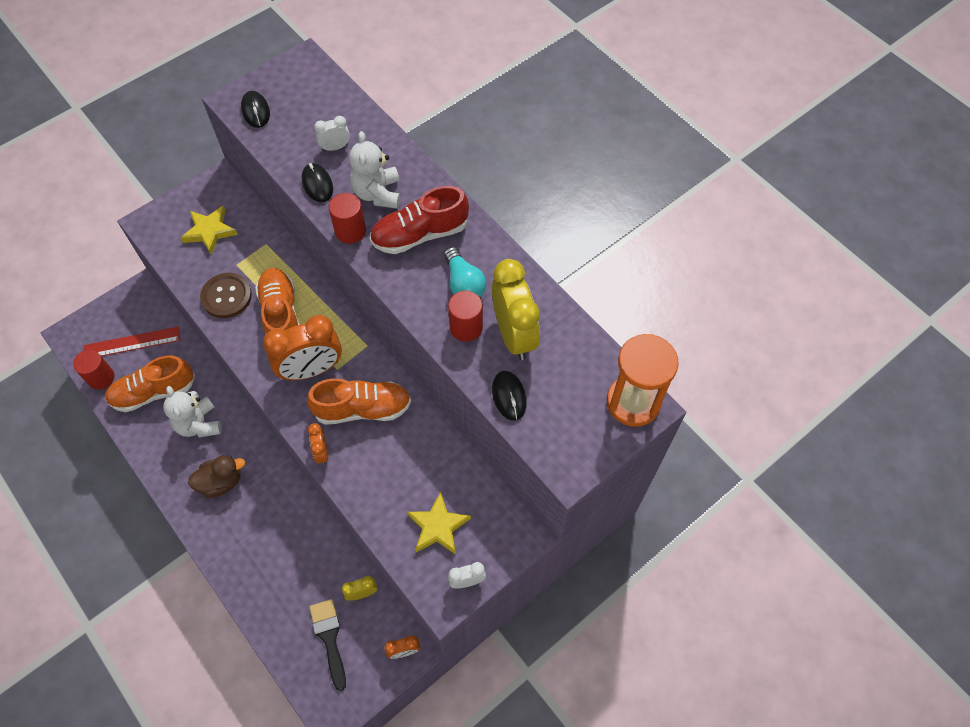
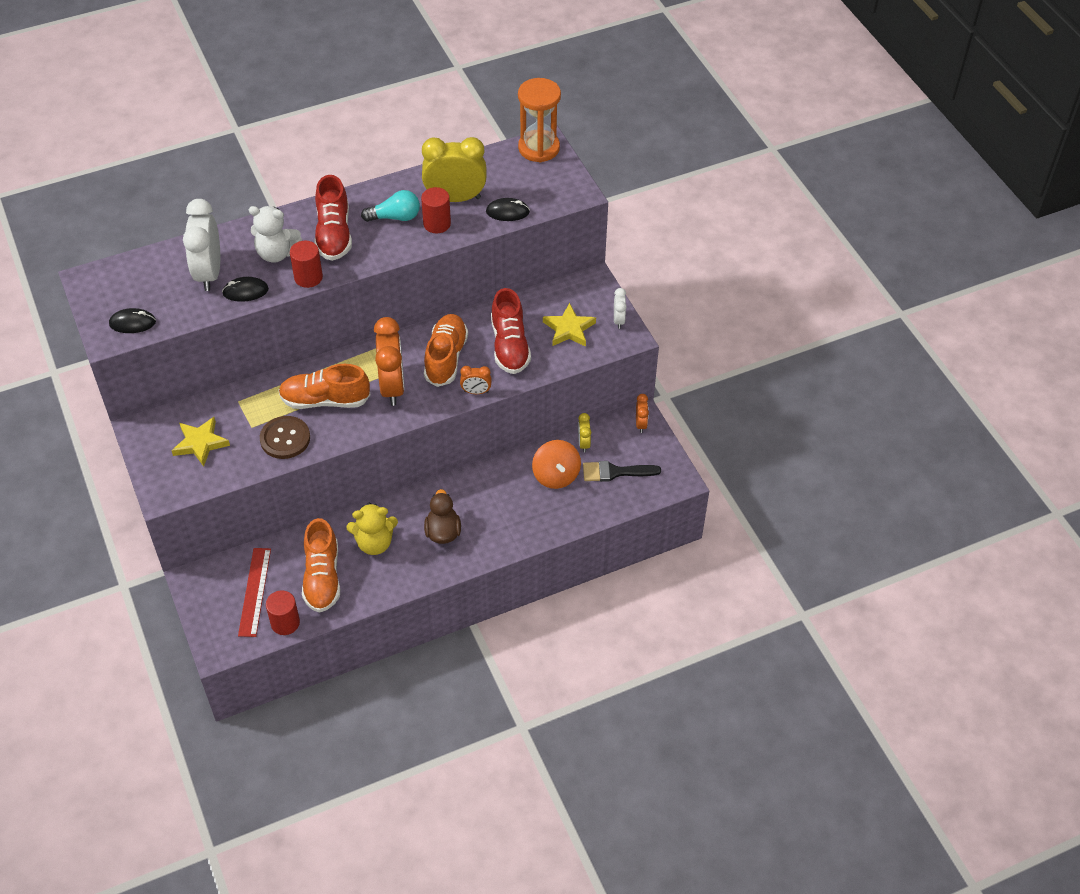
camera: 75 degrees left, 10 degrees down
(199, 424) = (374, 543): white teddy bear -> yellow teddy bear
(312, 574) = (556, 475): none -> orange spinning top
(335, 147) = (209, 273): white clock -> white clock, size x2.10
(395, 469) = (510, 346): none -> red shoe

